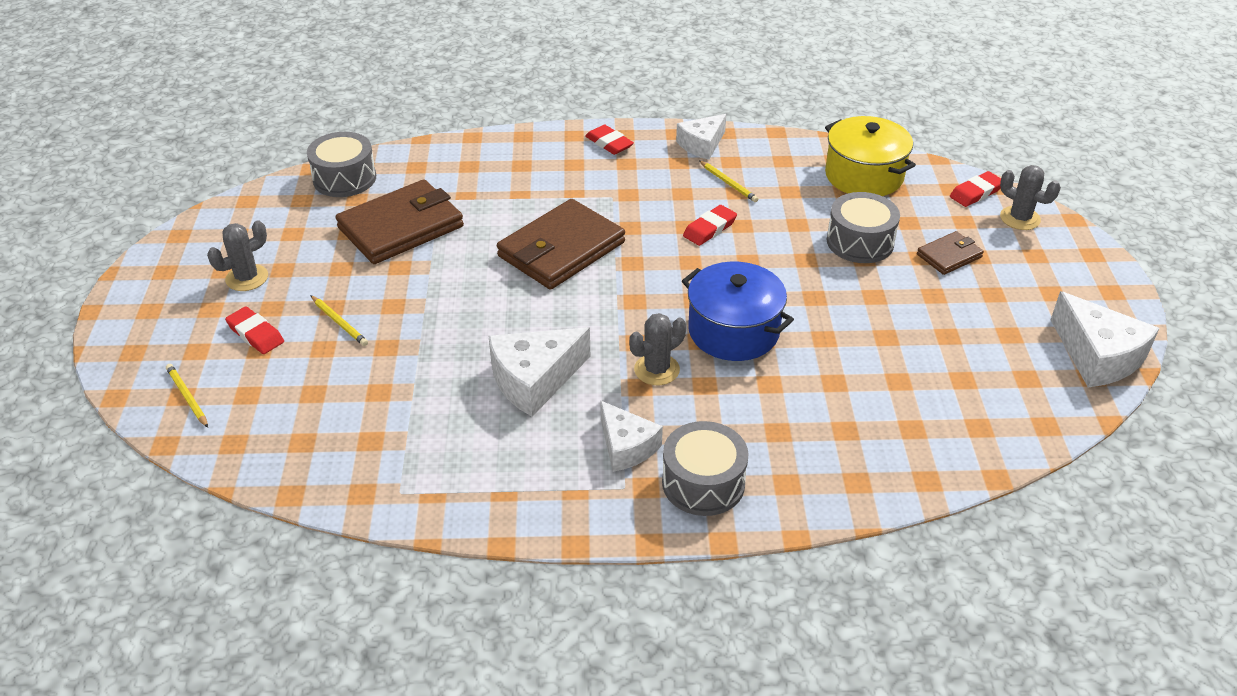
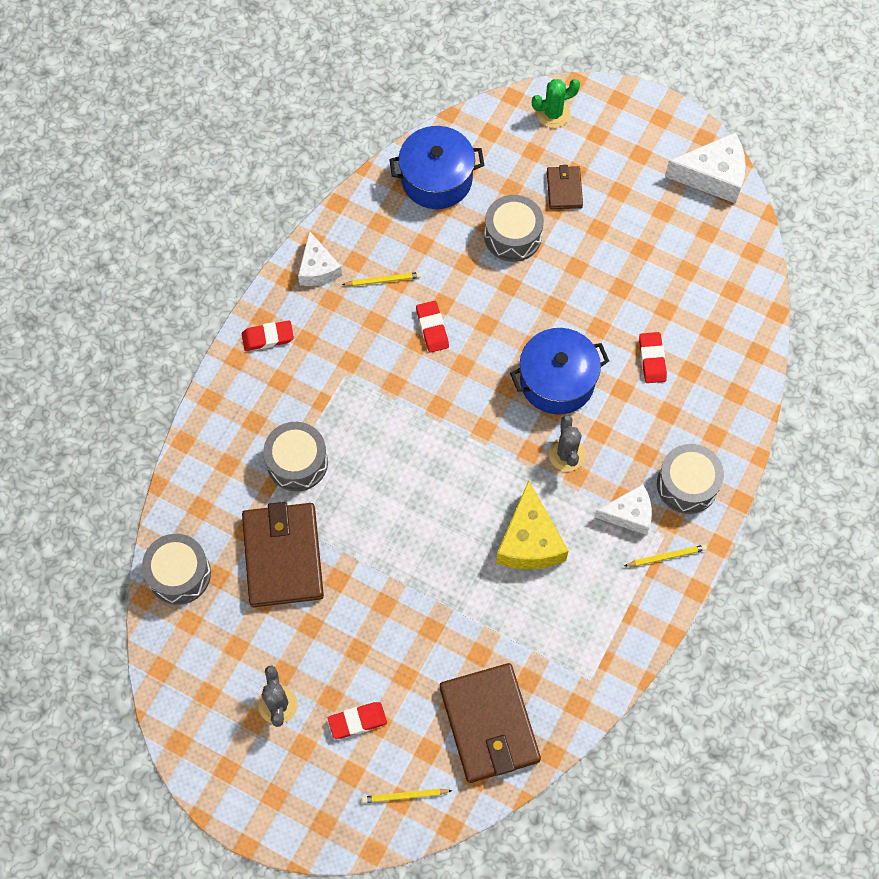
camera: 60 degrees left, 25 degrees up
(339, 322) = (381, 652): yellow pencil -> yellow pencil (666, 556)
(501, 201) = (297, 462): none -> grey drum
(534, 380) = (529, 541): white cheese -> yellow cheese
(561, 250) = (391, 448): brown wallet -> brown wallet (489, 724)
(864, 176) = (436, 179): yellow pot -> blue pot
(976, 193) = (506, 119): red eraser -> red eraser (652, 359)
(1020, 218) = (553, 113): grey cactus -> green cactus

